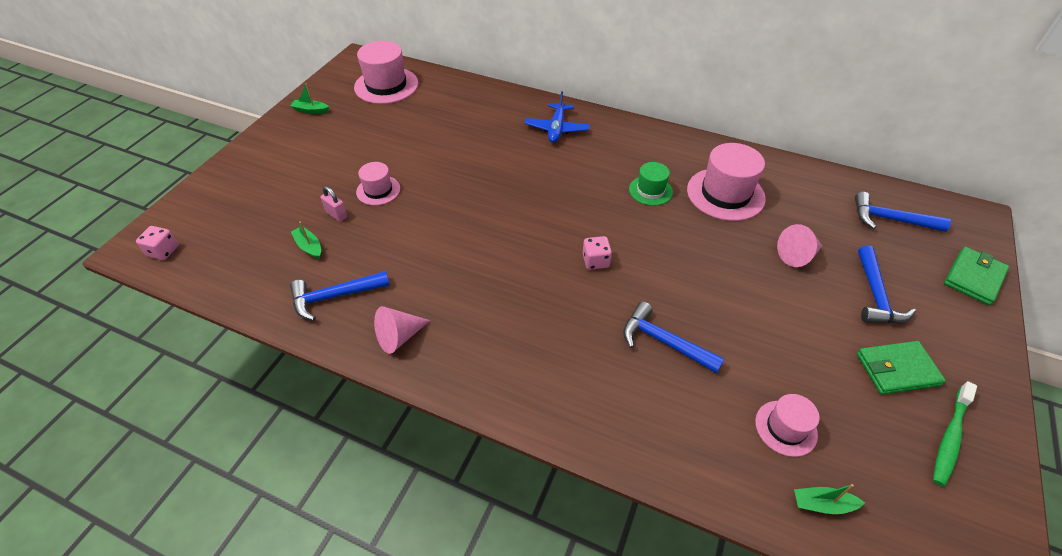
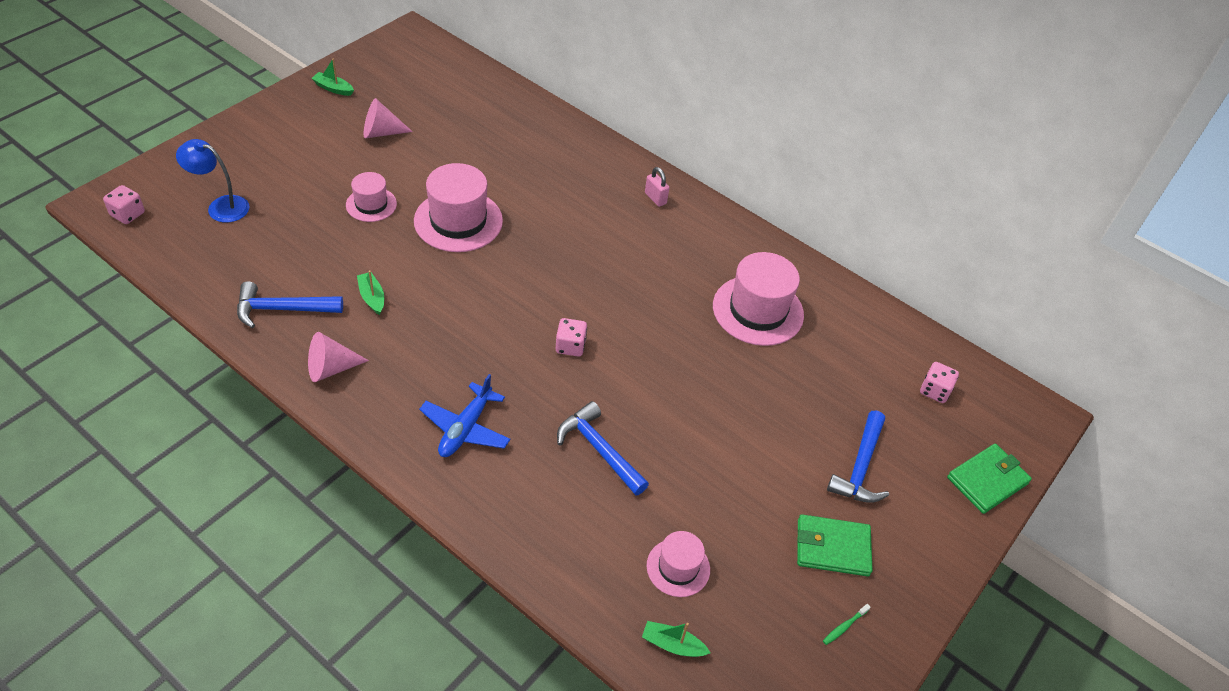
camera: 10 degrees right, 0 degrees up
(247, 223) = (221, 206): none -> blue lamp
(309, 246) = (275, 249): green boat -> green boat (372, 297)
(337, 214) = (317, 221): pink padlock -> pink padlock (655, 198)
(386, 85) = (430, 77): pink hat -> pink hat (458, 221)
(556, 129) = (603, 181): blue plane -> blue plane (465, 428)
(650, 190) = (673, 284): green hat -> none
(797, 255) = (799, 401): pink cone -> pink cone (381, 132)
(890, 219) = (934, 391): blue hammer -> pink dice
(950, 437) = (844, 627): green toothbrush -> green toothbrush, size x0.47

